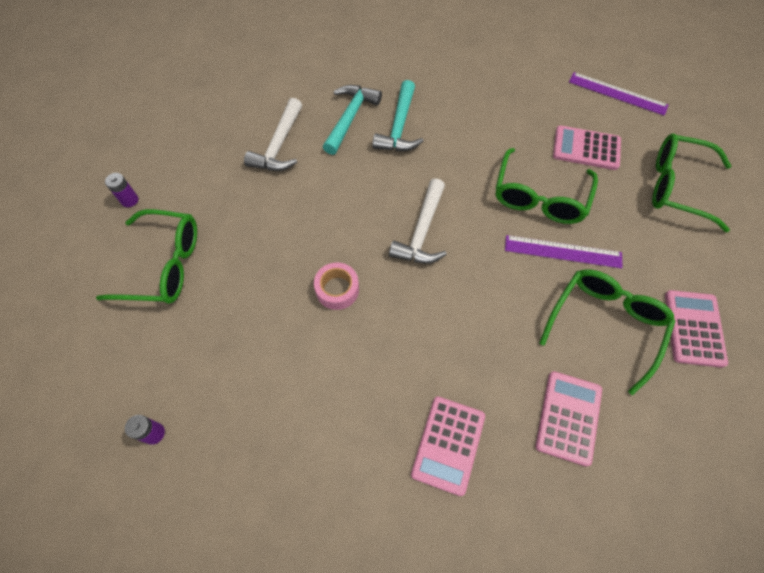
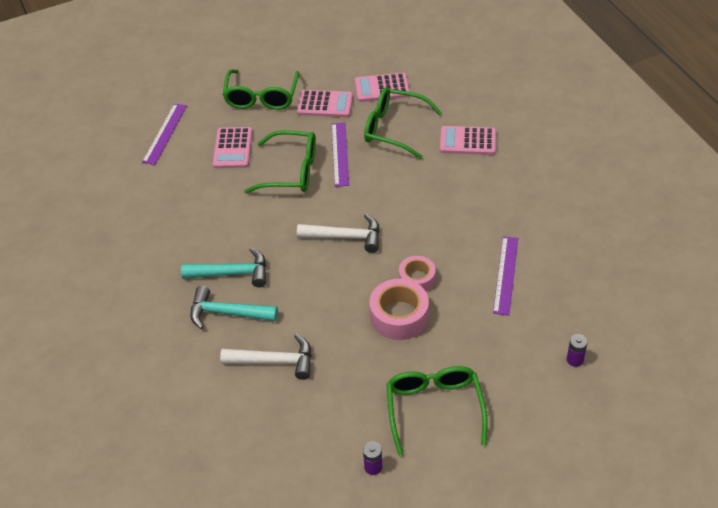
camera: 100 degrees left, 15 degrees down
(291, 260) = (399, 316): none -> pink tape
(310, 393) = (506, 275): none -> purple ruler
(448, 445) = (510, 195): pink calculator -> pink calculator (325, 104)

